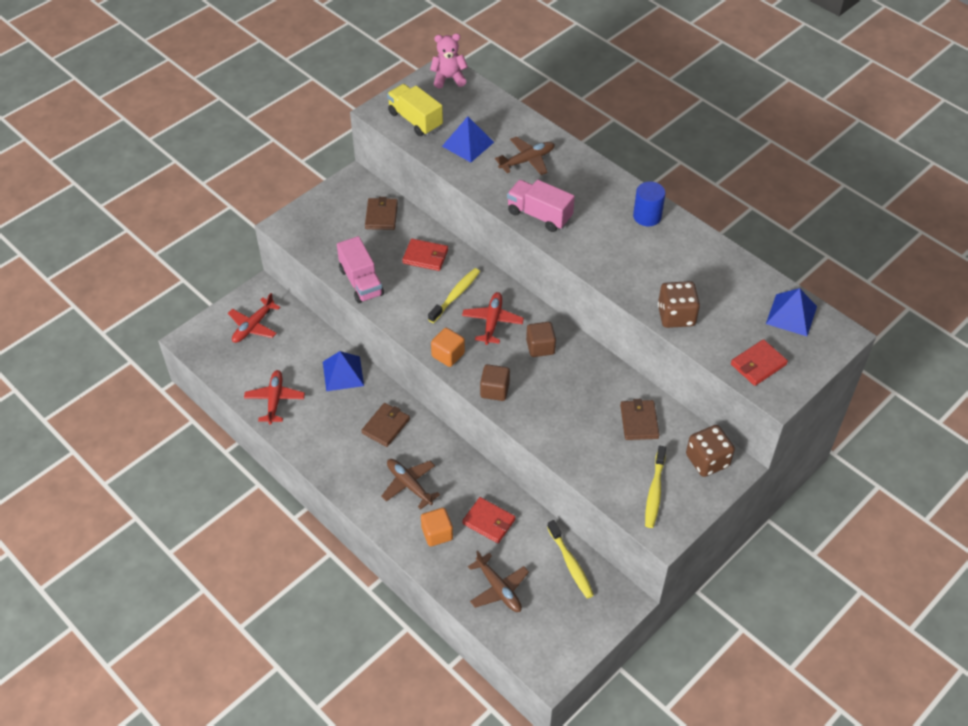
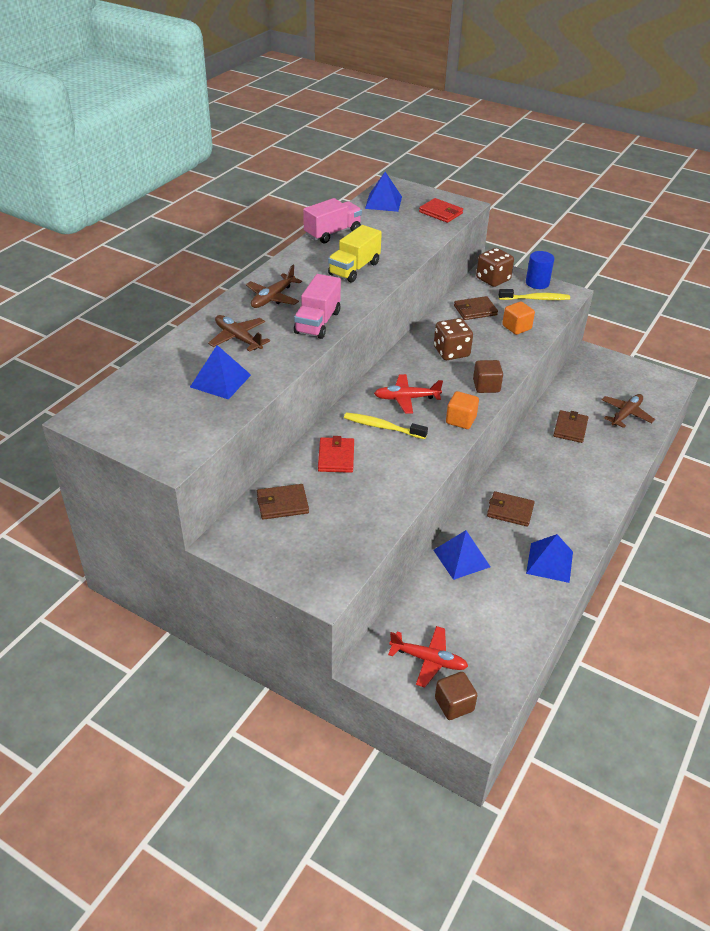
camera: 105 degrees left, 10 degrees down
(275, 400) = (523, 608): red plane -> none
(315, 436) = (549, 562): none -> blue pyramid
(361, 282) = (392, 500): pink truck -> pink truck (332, 233)
(409, 485) = (564, 482): brown plane -> brown plane (273, 298)
(415, 120) = (184, 427): yellow truck -> yellow truck (354, 269)
(437, 533) = (601, 456): orange cube -> orange cube (516, 327)
(448, 78) = (99, 412): pink teddy bear -> none
(489, 521) = (570, 428): red wallet -> brown wallet
(540, 347) = (423, 367): brown cube -> brown cube (454, 704)
(571, 564) = (579, 381): yellow toothbrush -> none
(647, 216) = (298, 266): blue cylinder -> blue cylinder (537, 283)
(676, 316) = (410, 246): brown dice -> brown dice (451, 352)

